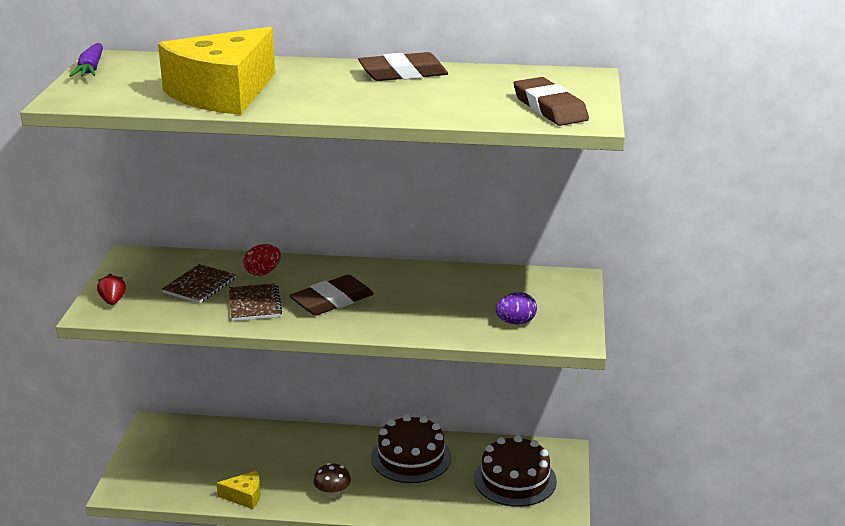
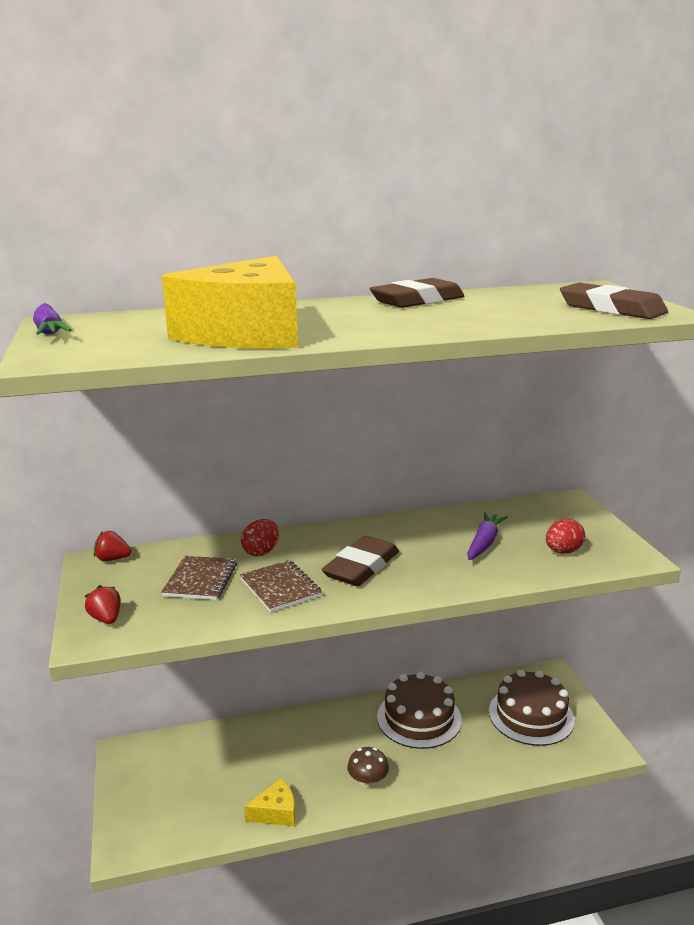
camera: 20 degrees left, 5 degrees down
(146, 256) = (112, 559): none -> red strawberry
(454, 301) = (484, 543): none -> purple carrot
(516, 322) = (563, 551): purple egg -> red egg

